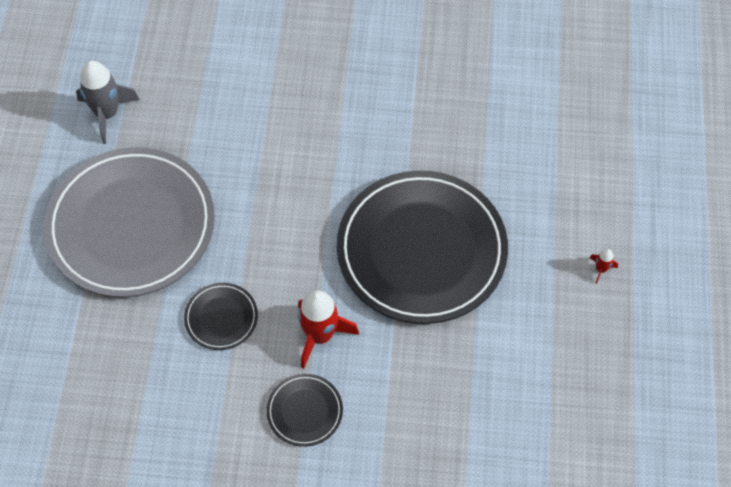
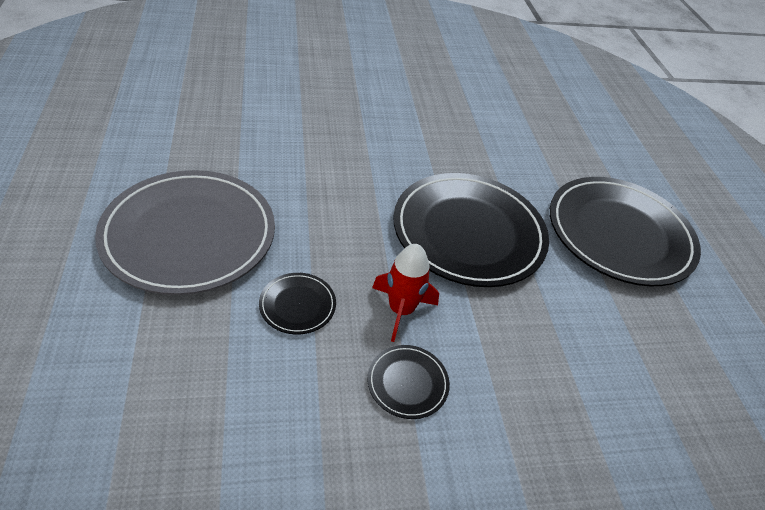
camera: 20 degrees left, 15 degrees down
(107, 114) = (154, 153): grey rocket -> none
(601, 269) = (619, 234): red rocket -> black plate

